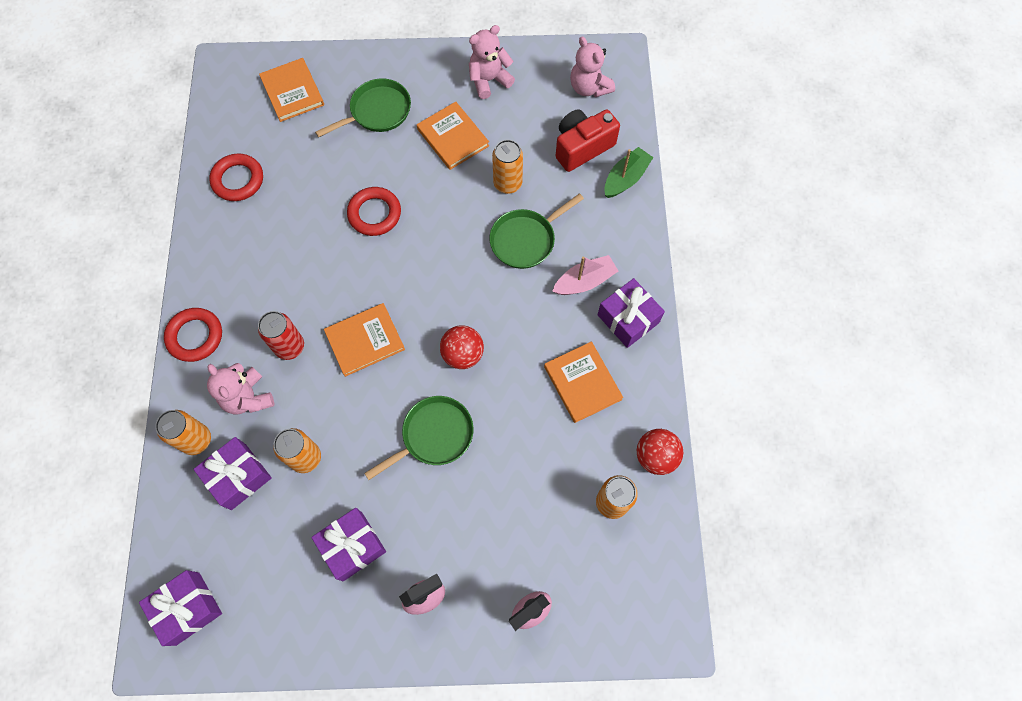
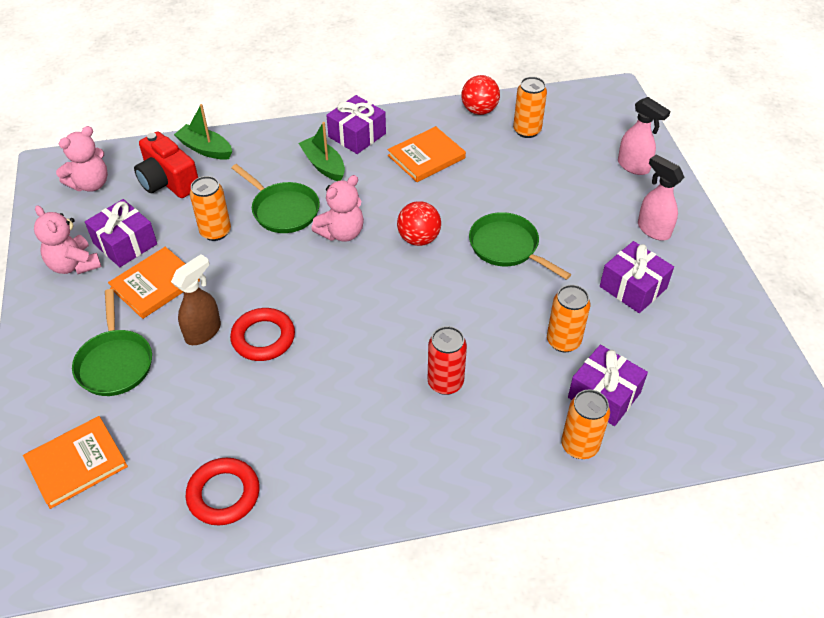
camera: 100 degrees left, 20 degrees down
(188, 608) = (750, 405): purple gift -> purple gift (125, 244)
(195, 336) = (455, 483): red ring -> none
(248, 397) = (515, 408): pink teddy bear -> pink teddy bear (341, 233)
(365, 340) = (422, 317): orange book -> none
(377, 112) = (115, 362): green pan -> green pan turned 150 degrees counterclockwise
(392, 171) = (203, 332): none -> brown spray bottle
(584, 281) = (323, 165): pink boat -> green boat

